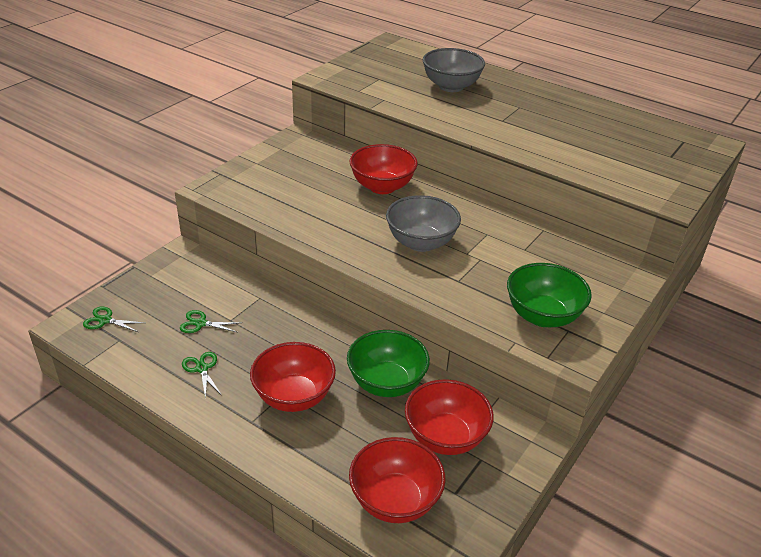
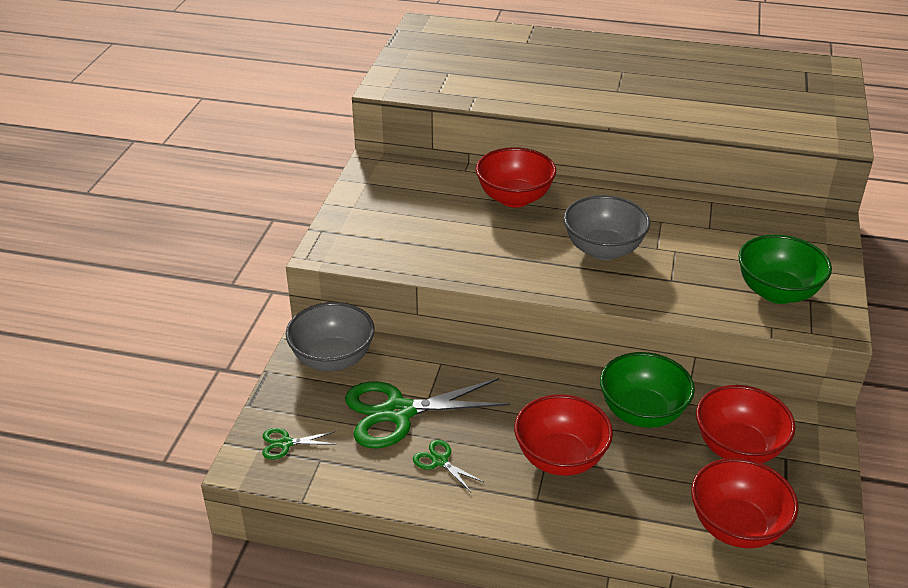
camera: 20 degrees left, 0 degrees up
(200, 323) = (398, 412): green scissors -> green scissors, size x2.25
(451, 86) = (533, 64): grey bowl -> grey bowl (332, 359)

